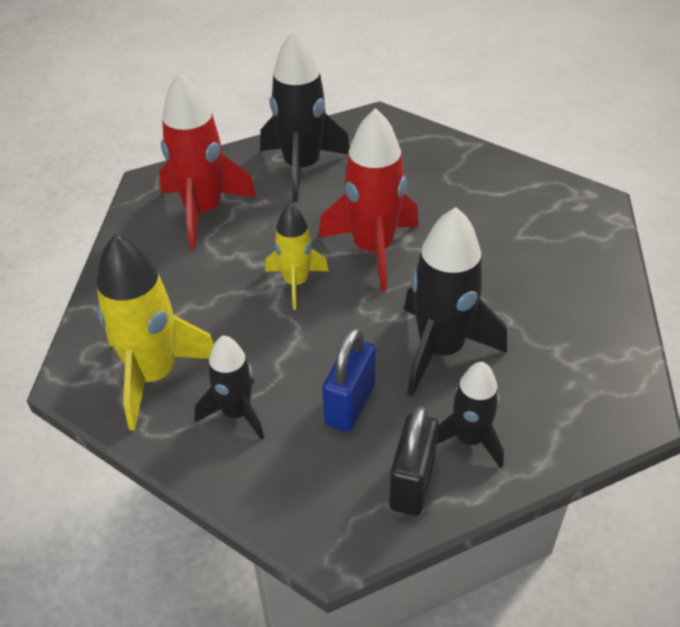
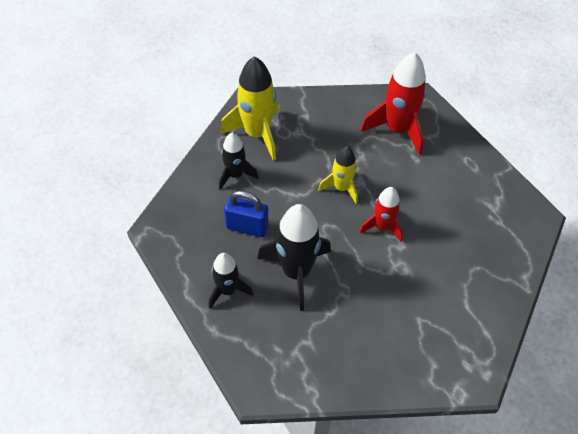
camera: 80 degrees right, 10 degrees up
(302, 167) = (459, 175): black rocket -> none
(373, 249) = (382, 227): red rocket -> red rocket, size x0.60
(412, 483) = (195, 262): black padlock -> none

